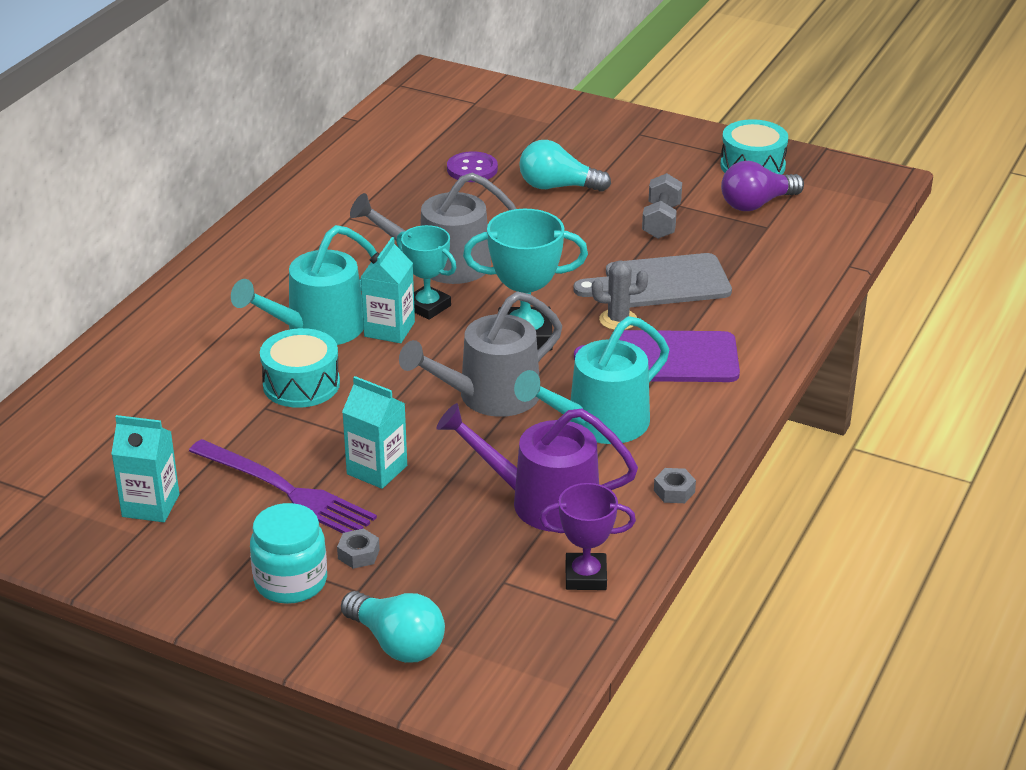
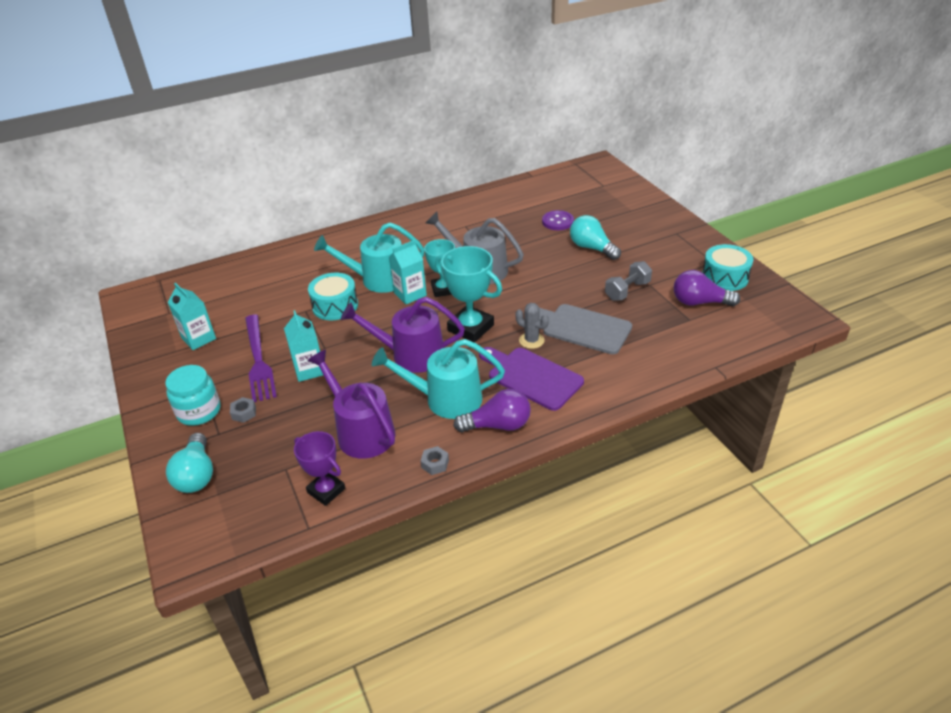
camera: 40 degrees right, 5 degrees up
(490, 396) = (411, 355): grey watering can -> purple watering can
(694, 422) = (498, 425): none -> purple light bulb

